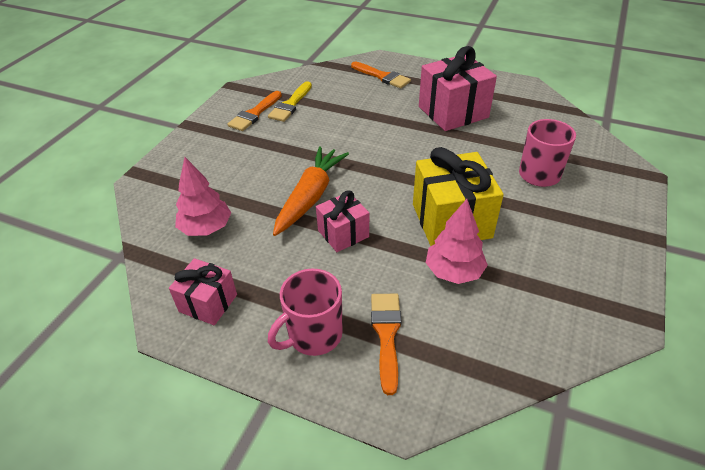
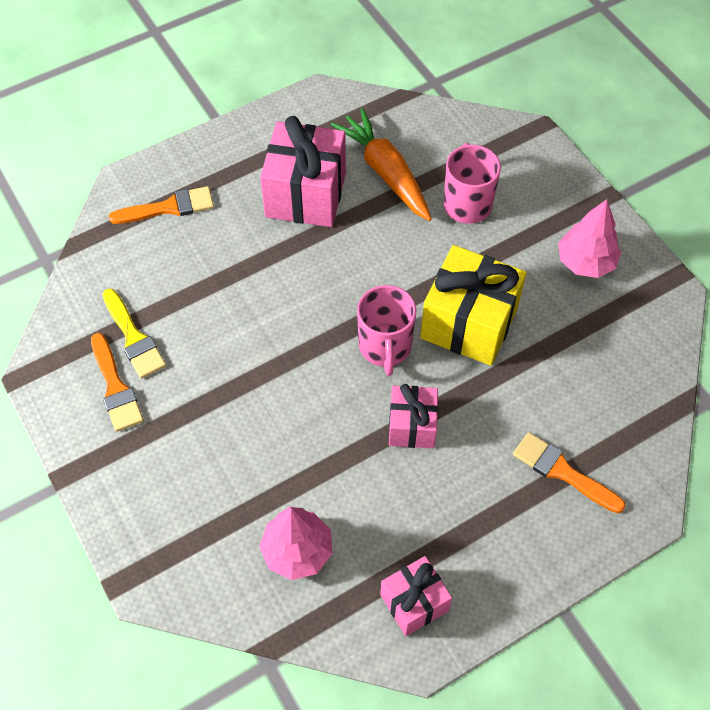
camera: 55 degrees left, 15 degrees up
(310, 196) = (330, 421): orange carrot -> orange carrot (385, 172)
(313, 335) = (521, 530): pink mug -> pink mug (385, 347)
(453, 271) = (532, 369): pink tree -> pink tree (585, 262)

